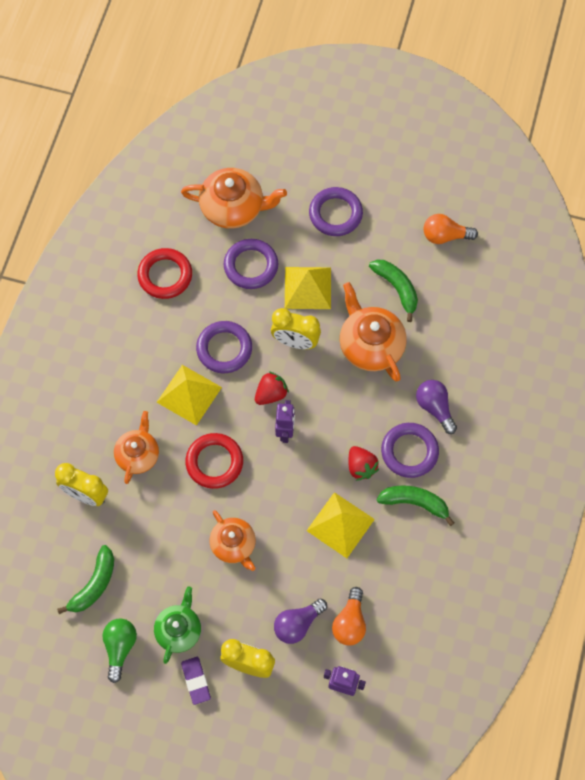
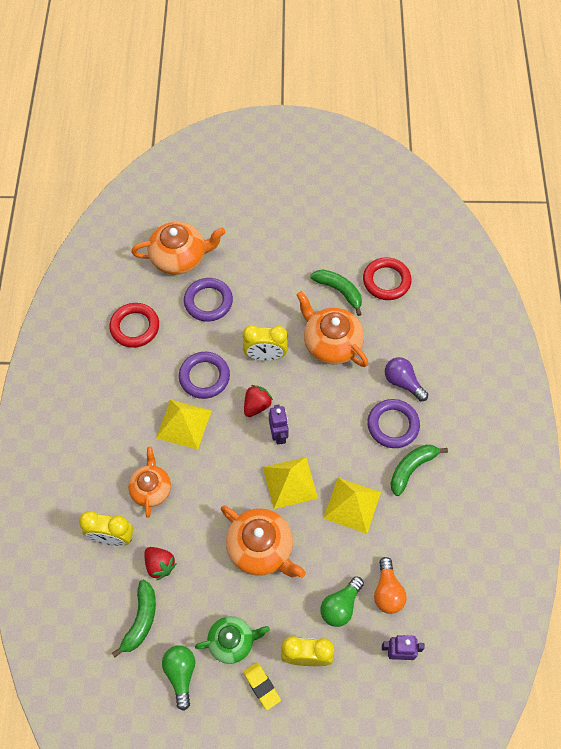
camera: 15 degrees left, 5 degrees down
(179, 630) = (232, 641): green teapot -> green teapot turned 75 degrees clockwise
(196, 681) = (261, 686): purple eraser -> yellow eraser
(214, 462) = (223, 478): red ring -> red ring (386, 281)
(234, 545) = (261, 548): orange teapot -> orange teapot, size x1.52
(297, 624) = (340, 606): purple light bulb -> green light bulb
(307, 288) = (263, 308): yellow pyramid -> yellow pyramid (290, 482)
(335, 214) = (269, 243): purple ring -> none
(361, 467) = (355, 449): red strawberry -> red strawberry (160, 565)
(415, 503) = (411, 468): green banana -> green banana turned 45 degrees counterclockwise
(445, 236) = (366, 240): orange light bulb -> none

